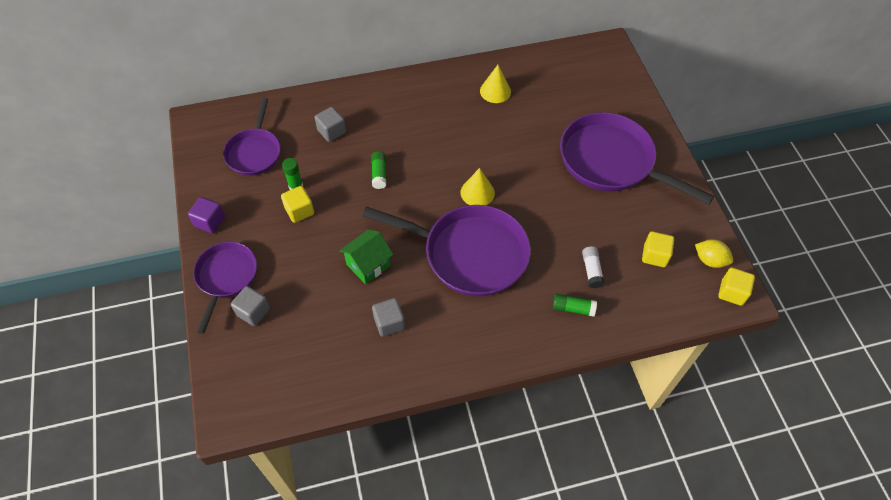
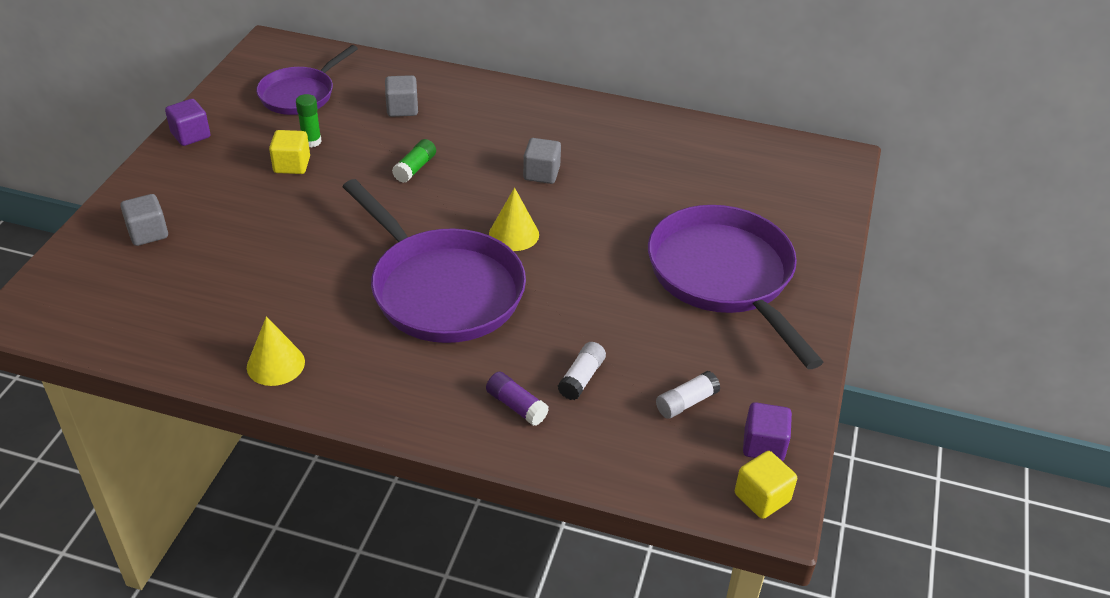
camera: 30 degrees right, 15 degrees down
(226, 277) = (153, 190): purple pan -> none
(368, 265) = (313, 247): green house -> none
(389, 323) = (279, 312): grey cube -> grey cube (541, 173)
(495, 91) = (637, 146): yellow cone -> yellow cone (275, 364)
(573, 308) = (516, 406): green glue stick -> purple glue stick
(654, 255) = (686, 402): yellow cube -> white glue stick
(709, 260) = (763, 445): yellow lemon -> purple cube

